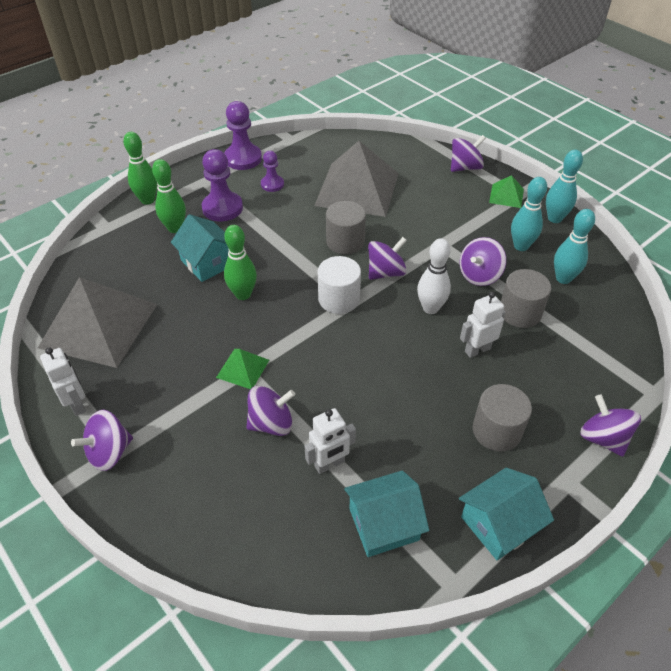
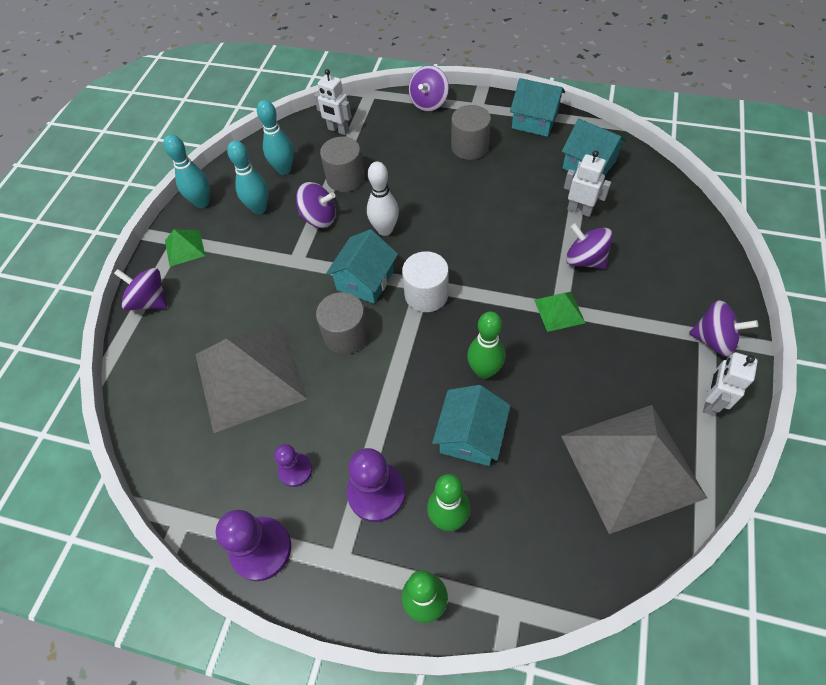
camera: 120 degrees left, 10 degrees up
(386, 272) = (365, 280): purple spinning top -> turquoise house
(477, 350) = (406, 185): white robot -> white robot (338, 130)

